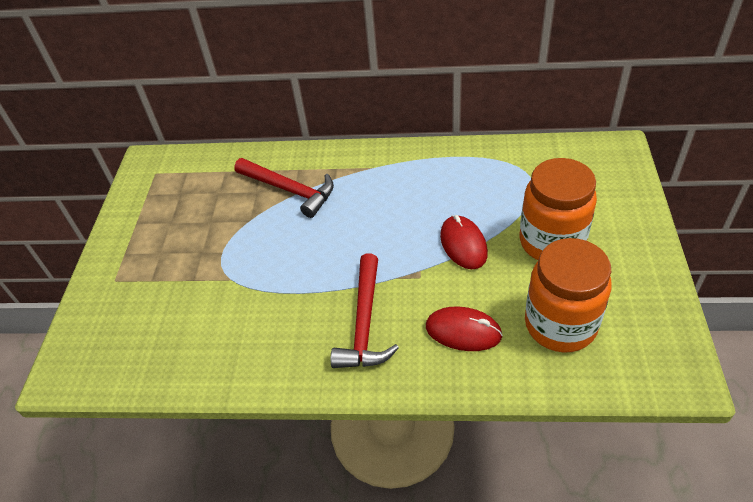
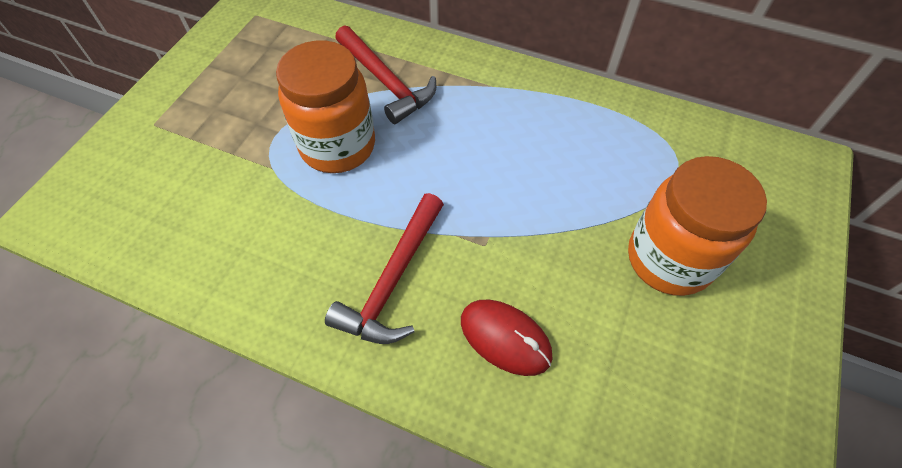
camera: 15 degrees right, 10 degrees up
(463, 244) = (556, 222): red mouse -> none
(560, 324) = (633, 378): orange jar -> orange jar (338, 146)

